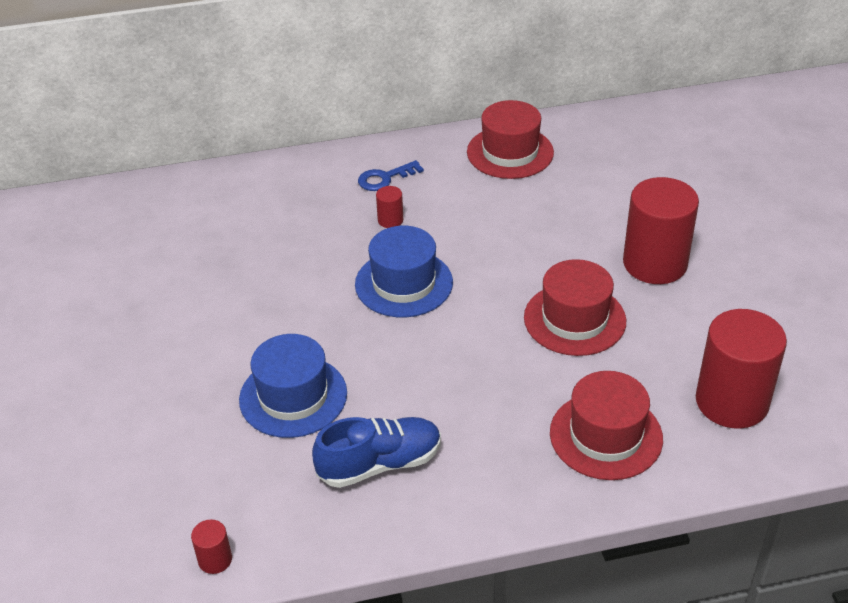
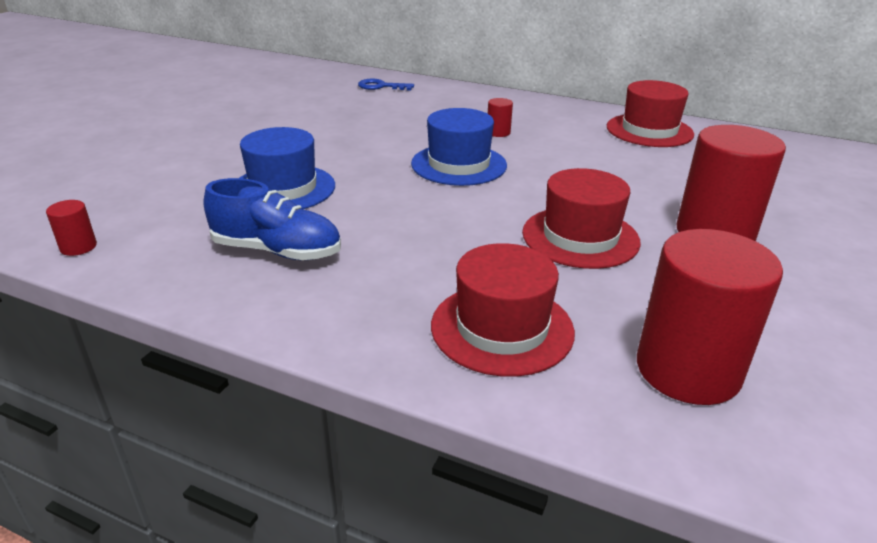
camera: 35 degrees right, 10 degrees down
(385, 178) = (525, 113): blue key -> blue key (381, 86)

